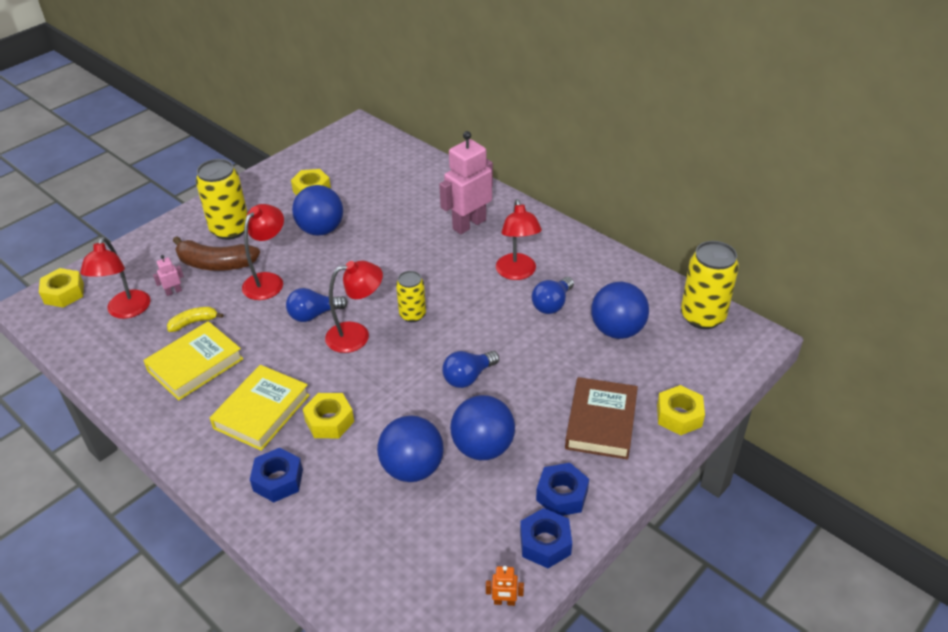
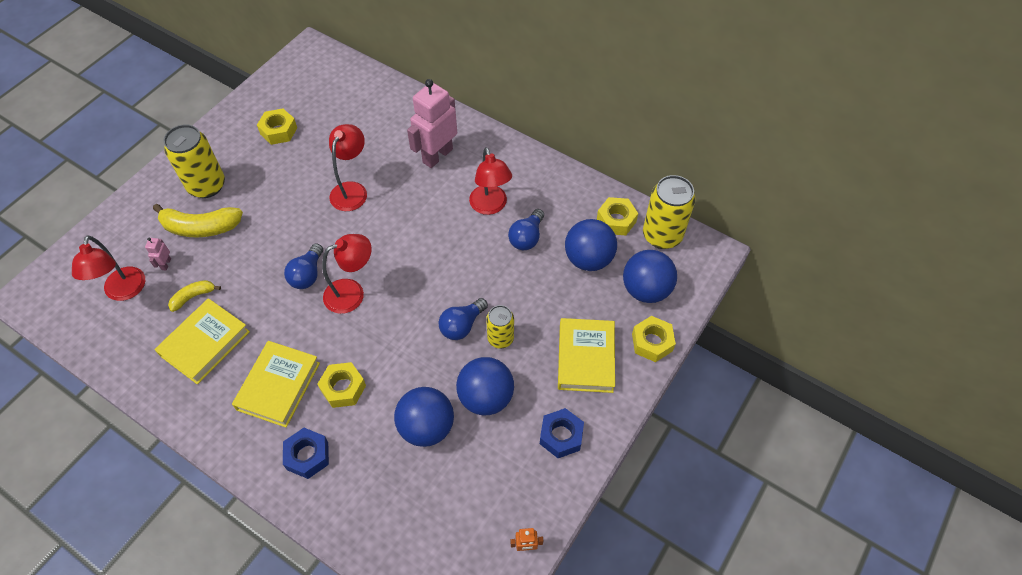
camera: 10 degrees left, 15 degrees up
(64, 293) = (56, 278): yellow nut -> yellow nut (616, 220)
(173, 291) = (166, 264): pink robot -> pink robot turned 45 degrees counterclockwise
(216, 264) = (201, 227): brown banana -> yellow banana
(268, 281) = (256, 241): red lamp -> red lamp (352, 190)
(314, 315) = (307, 275): blue light bulb -> blue light bulb turned 45 degrees counterclockwise
(321, 230) = (296, 177): blue ball -> blue ball (646, 290)
(412, 315) = (400, 264): yellow can -> yellow can (500, 338)
(545, 543) = (553, 485): blue nut -> none
(601, 422) = (586, 358): brown book -> yellow book

